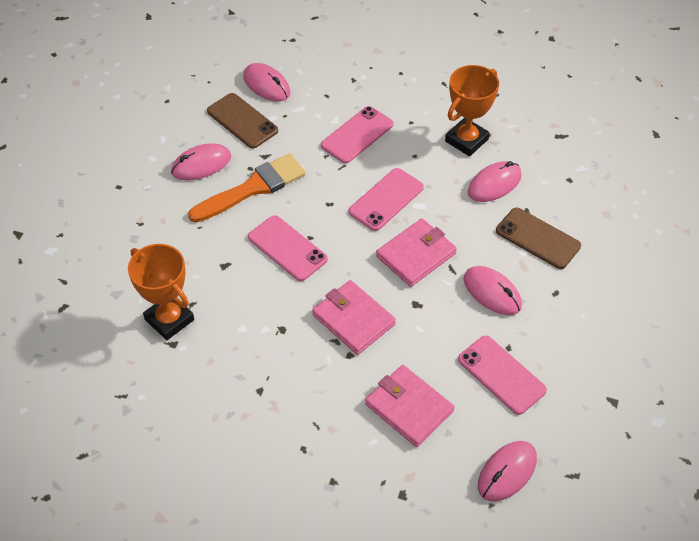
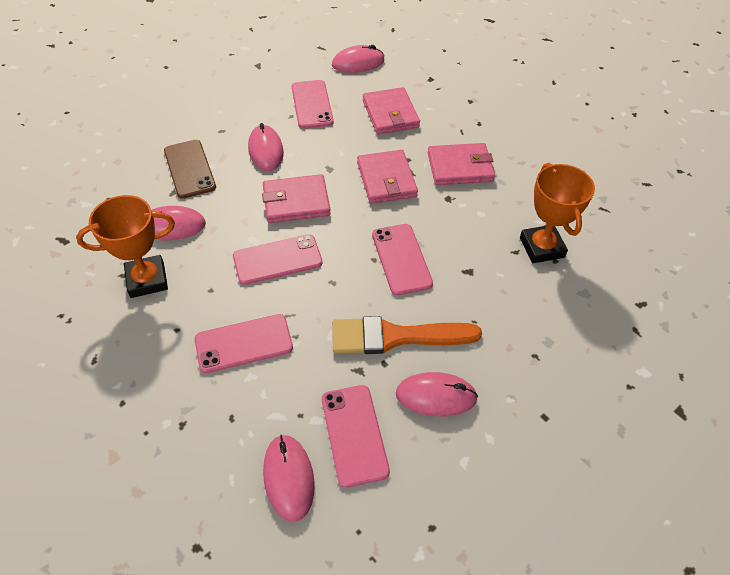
camera: 150 degrees left, 0 degrees up
(242, 121) = (354, 434): brown phone -> pink phone
(291, 372) = (460, 167): none -> pink wallet

